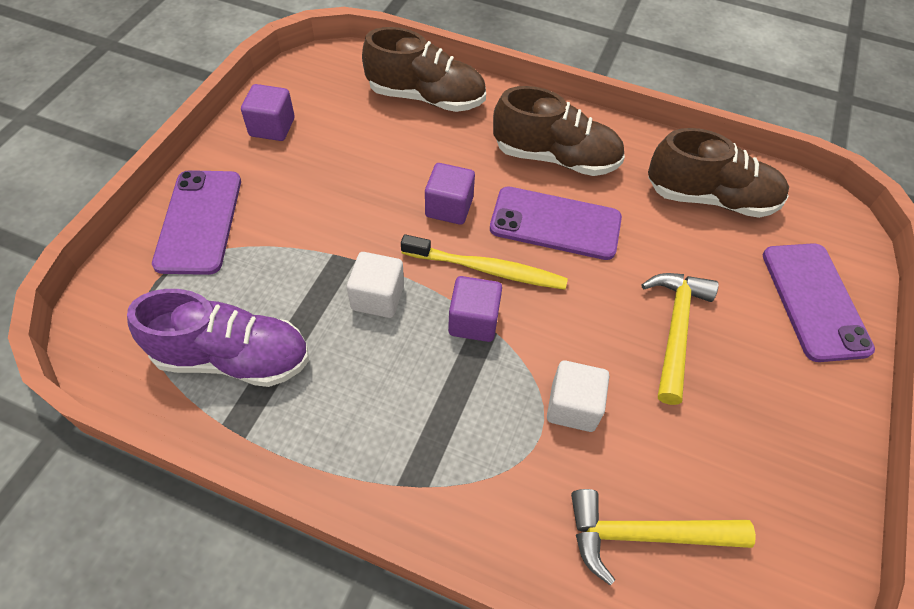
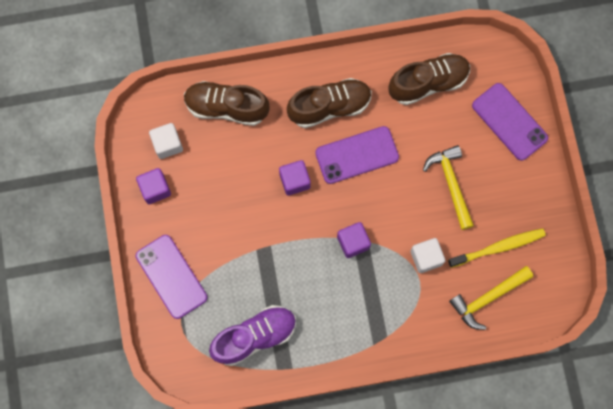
camera: 30 degrees left, 20 degrees up
(378, 297) = (298, 260): white cube -> white cube (167, 144)
(426, 97) = (226, 107): brown shoe -> brown shoe turned 150 degrees counterclockwise
(487, 269) = (340, 207): yellow toothbrush -> yellow toothbrush (498, 247)

